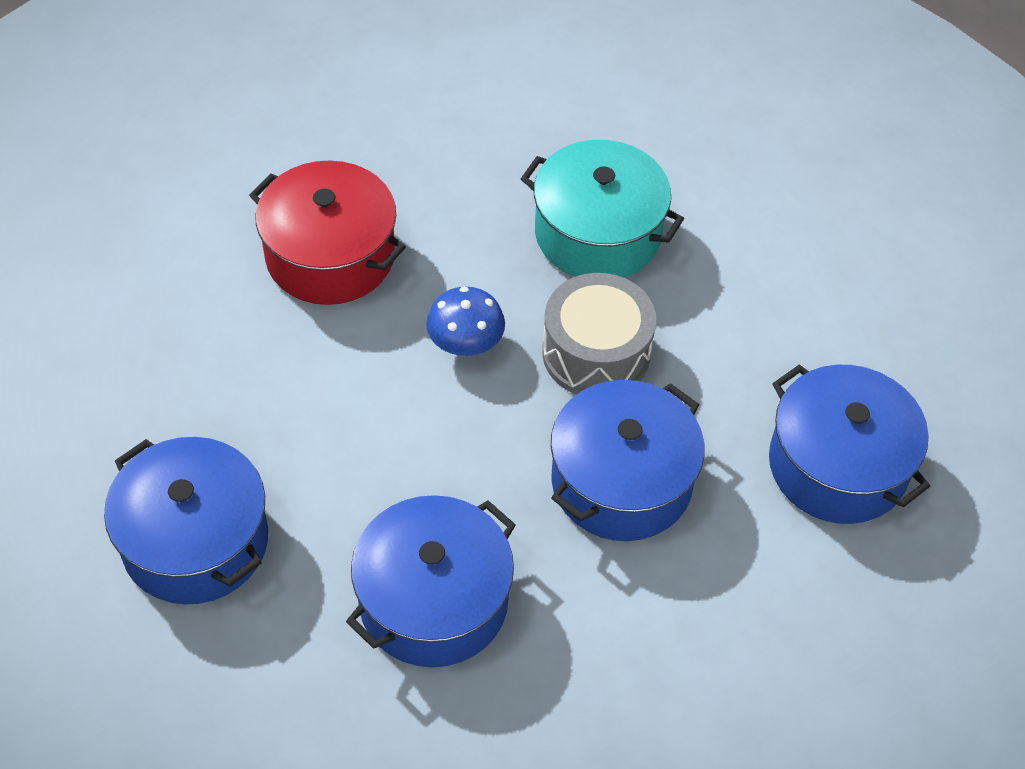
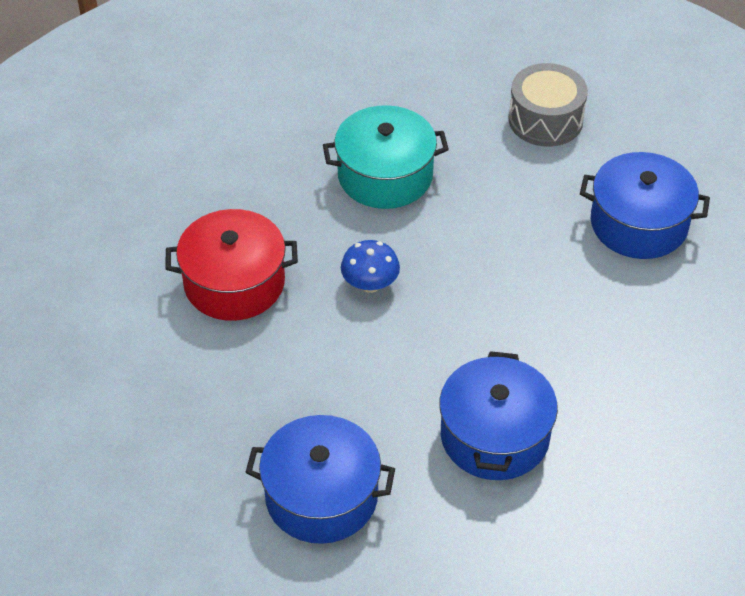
camera: 35 degrees left, 5 degrees down
(596, 353) = (451, 243): grey drum -> grey drum (545, 120)
(621, 481) = (534, 304): blue pot -> none

